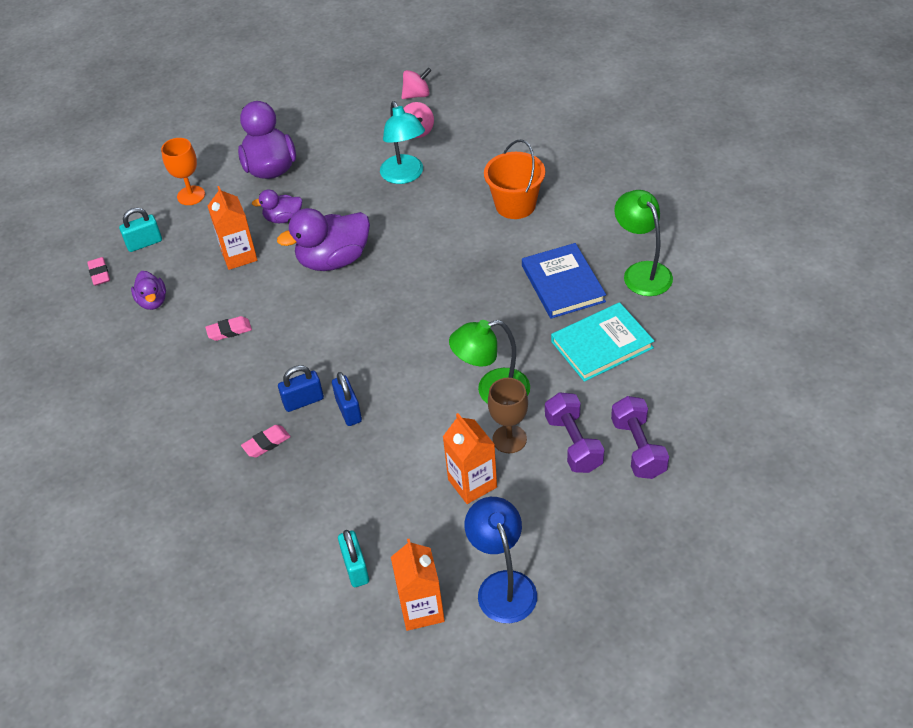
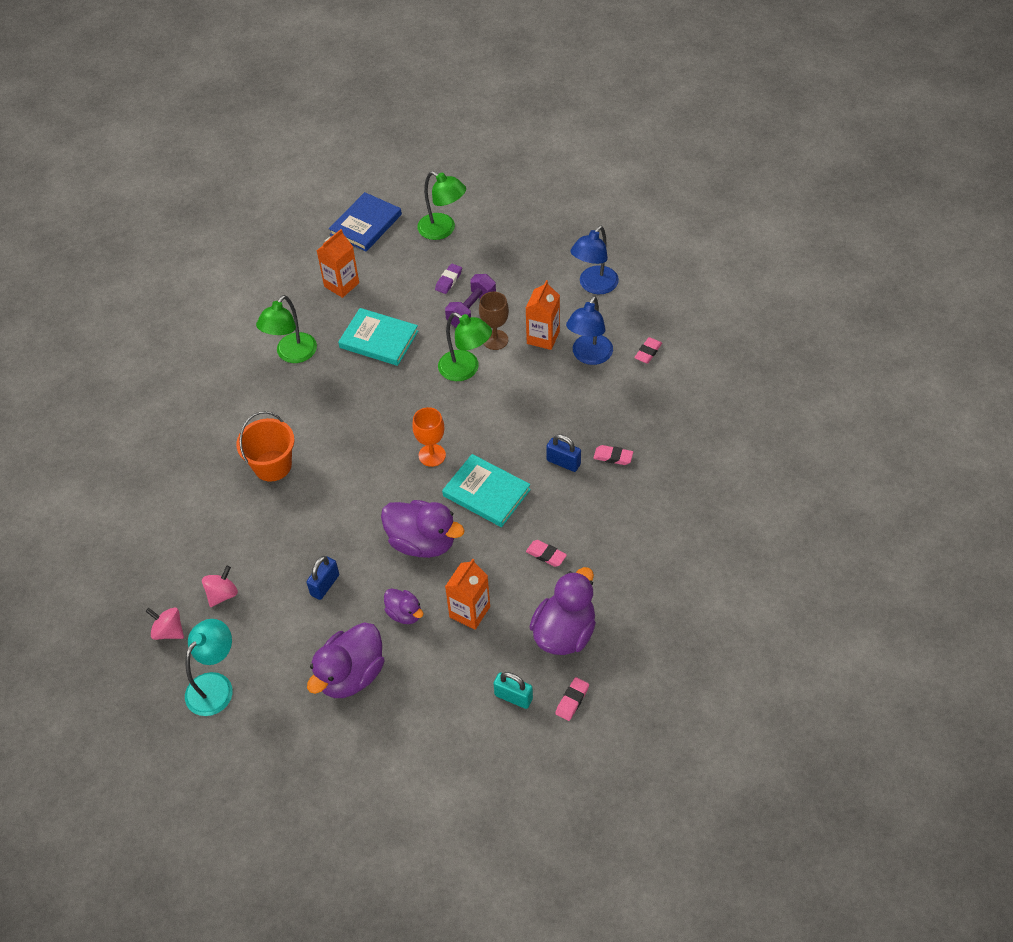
camera: 130 degrees left, 5 degrees up
(152, 301) = (564, 632): purple duck -> purple duck, size x1.85
(191, 195) = (431, 711): orange goblet -> orange goblet (432, 455)
(334, 327) = (486, 493): none -> turquoise book
(349, 410) = (548, 432): blue padlock -> blue padlock (325, 585)
(355, 568) = (648, 352): turquoise padlock -> pink eraser
(405, 176) = (289, 563): turquoise lamp -> turquoise lamp (215, 685)
(405, 508) = (589, 356): none -> blue lamp
(421, 609) = (642, 309): orange carton -> orange carton (341, 285)
(563, 284) = (337, 390): blue book -> blue book (366, 224)
(638, 448) = (448, 281): purple dumbbell -> purple eraser
(732, 490) = (443, 230): none -> green lamp

